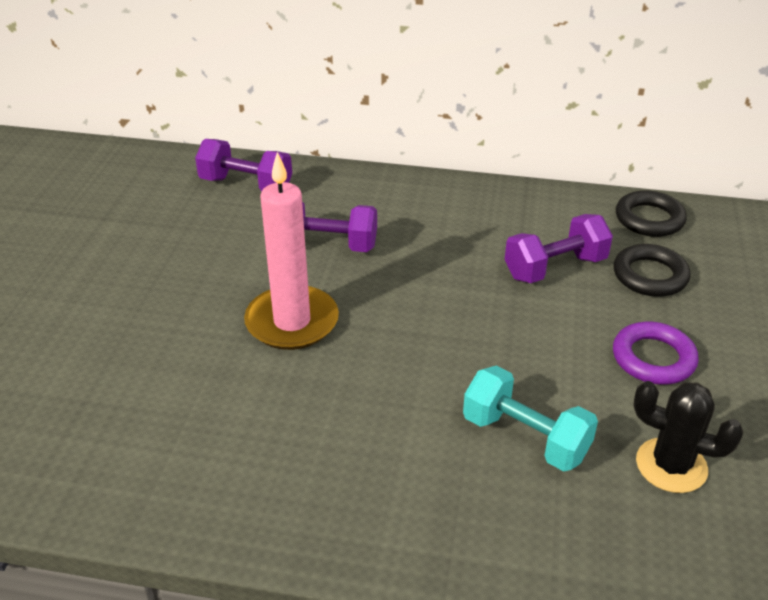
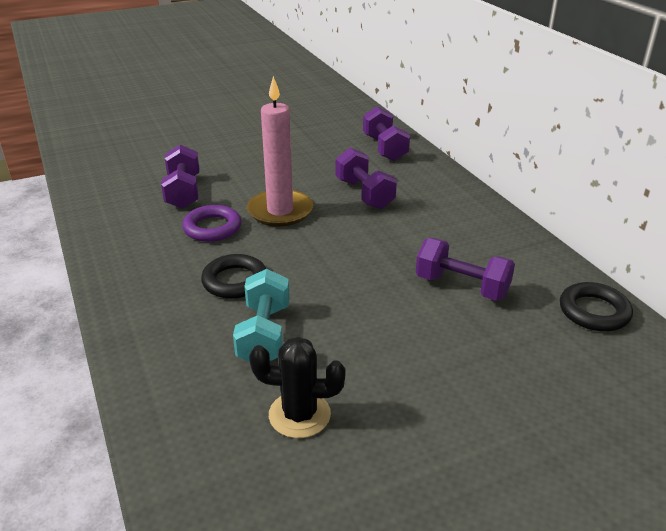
camera: 55 degrees right, 5 degrees down
(144, 386) = (183, 192): none -> purple dumbbell
(650, 276) = (516, 335): black ring -> black ring (235, 281)
(653, 358) = (413, 369): purple ring -> purple ring (212, 228)
(671, 465) = (299, 415): black cactus -> black cactus turned 75 degrees counterclockwise

